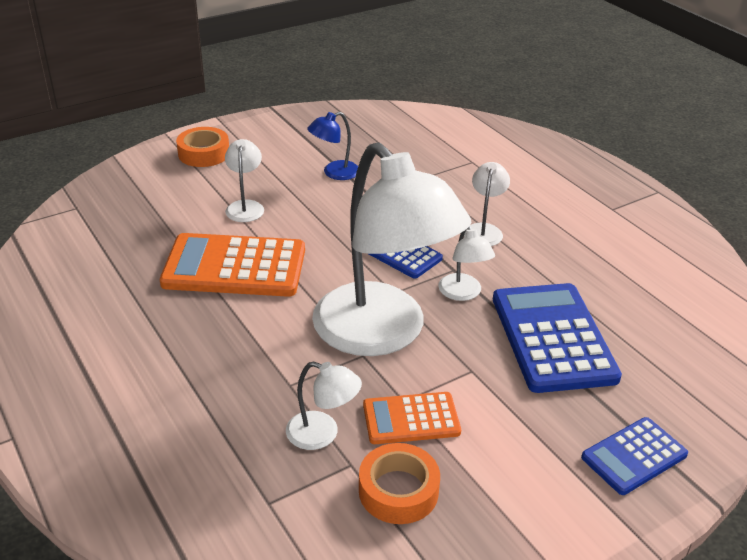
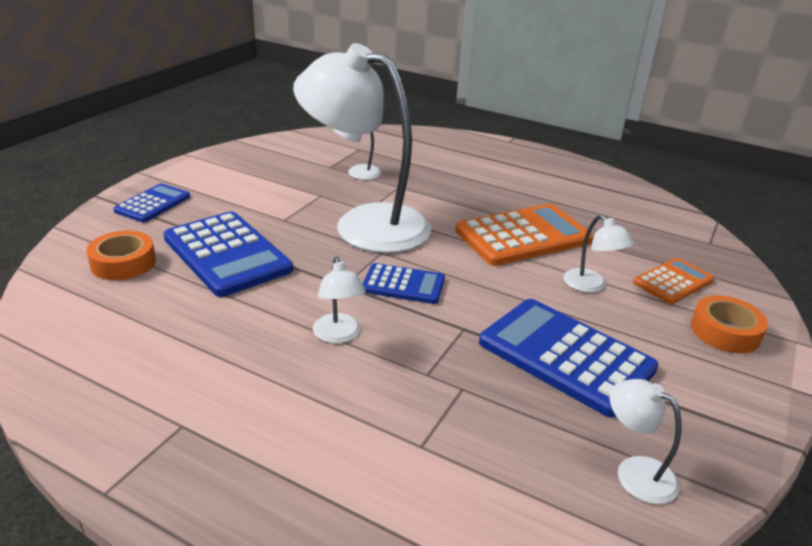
camera: 150 degrees right, 5 degrees down
(334, 173) = (565, 356): blue lamp -> blue calculator
(398, 491) = (296, 164): orange tape -> orange tape (123, 263)
(411, 419) = (309, 189): orange calculator -> orange calculator (673, 281)
(463, 293) = (321, 267): white lamp -> white lamp (635, 472)

